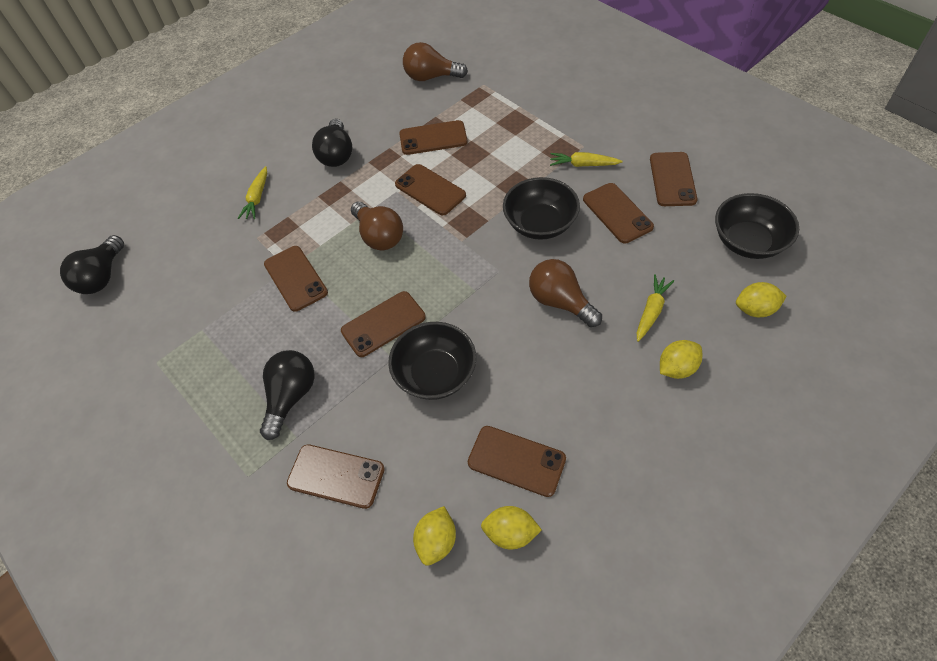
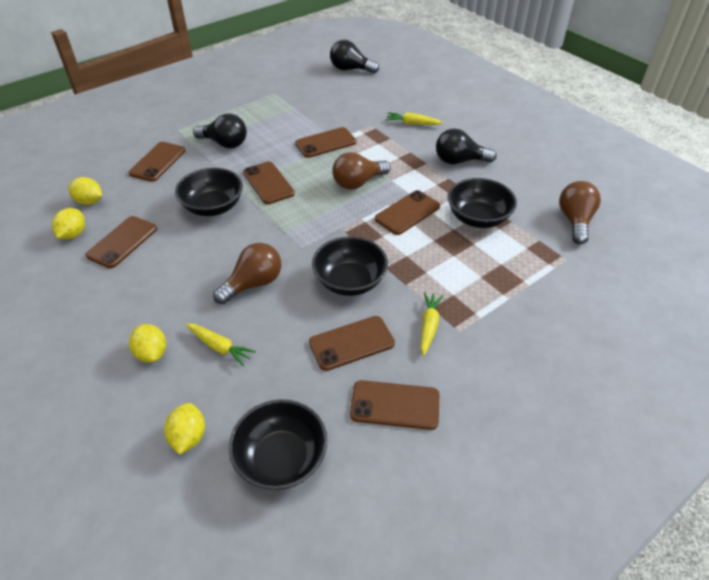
camera: 90 degrees right, 10 degrees down
(433, 138) = (478, 218): brown phone -> black bowl

